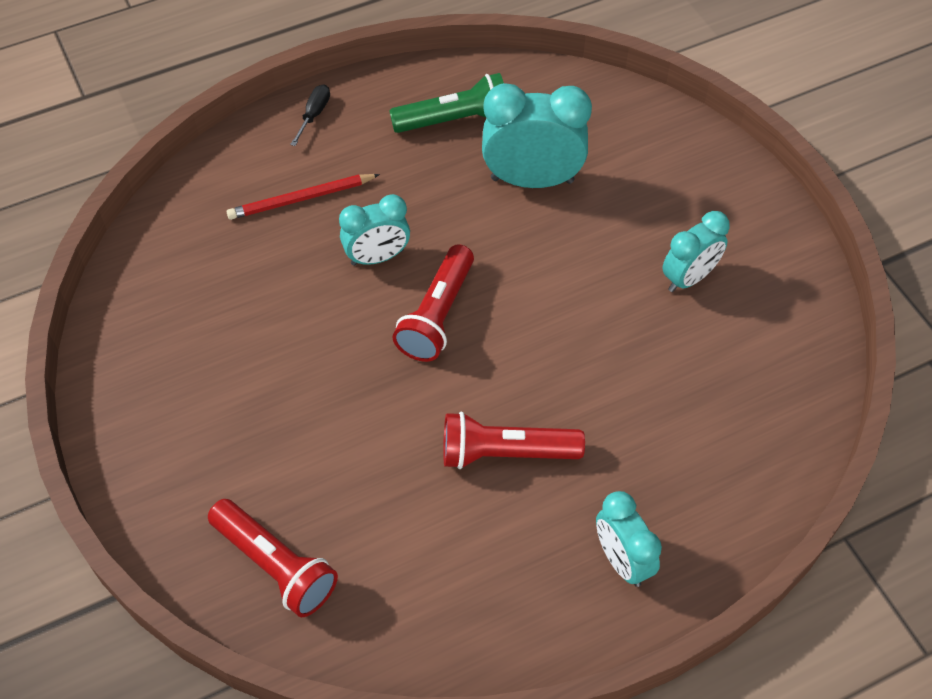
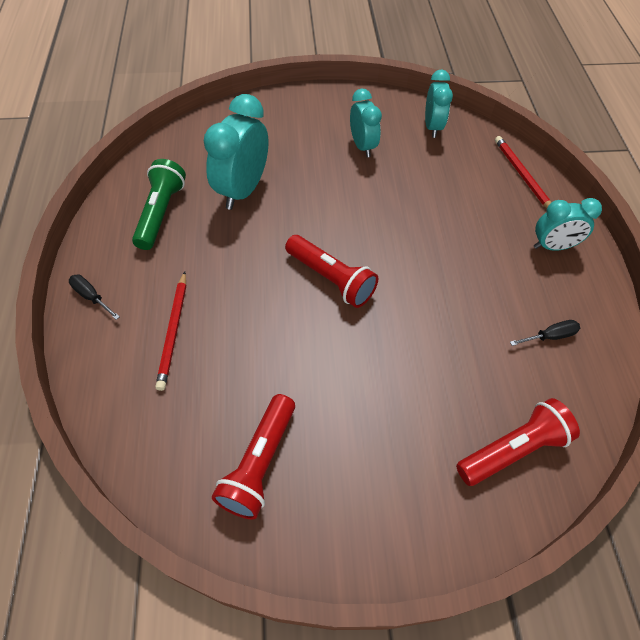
camera: 70 degrees left, 0 degrees up
(377, 257) = (260, 298): turquoise clock -> turquoise clock (432, 127)
(457, 580) = (549, 336): none -> black screwdriver
(505, 452) = (458, 278): red flashlight -> red flashlight (259, 463)
(750, 493) = (522, 175): none -> red pencil

